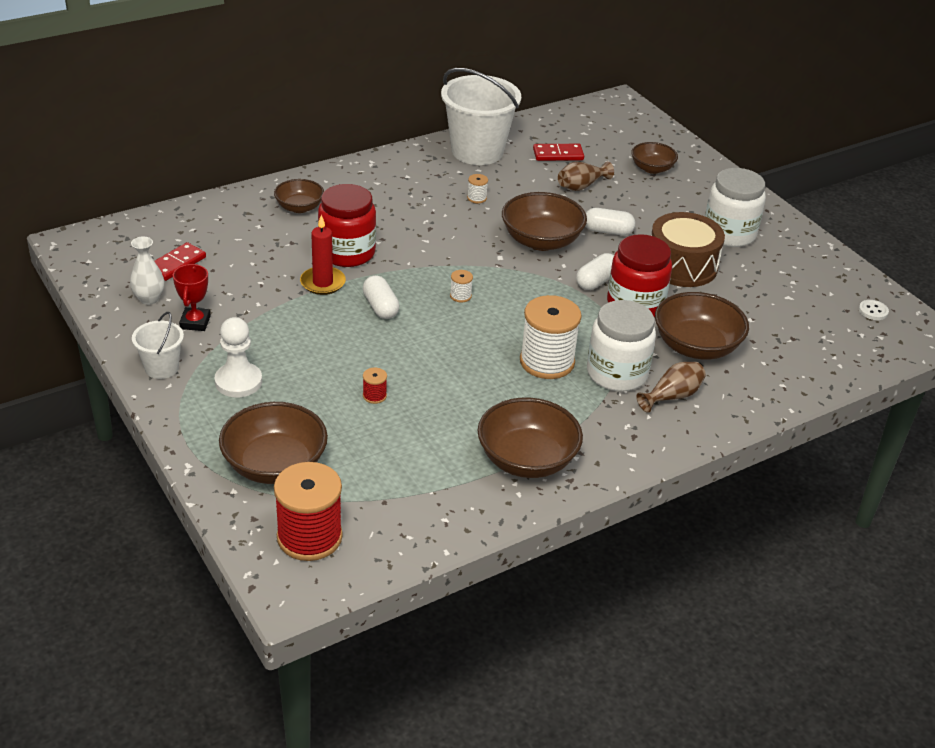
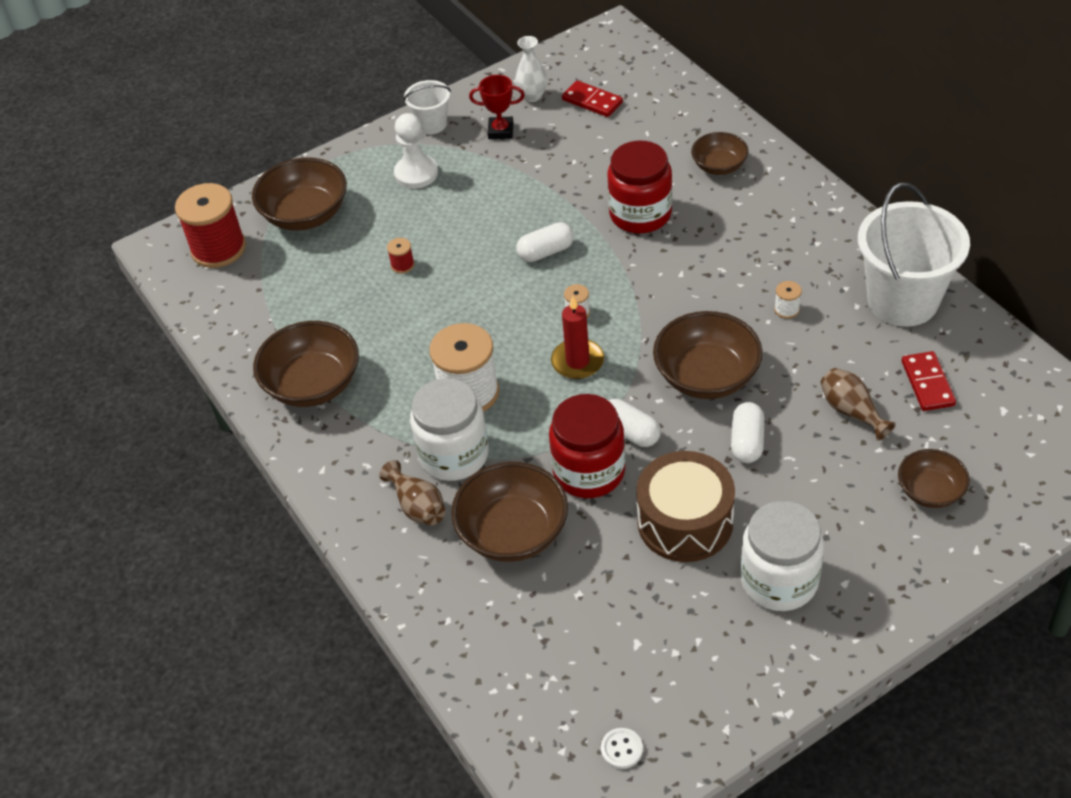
camera: 95 degrees right, 10 degrees up
(322, 283) = (581, 204): red candle -> red candle (577, 361)

